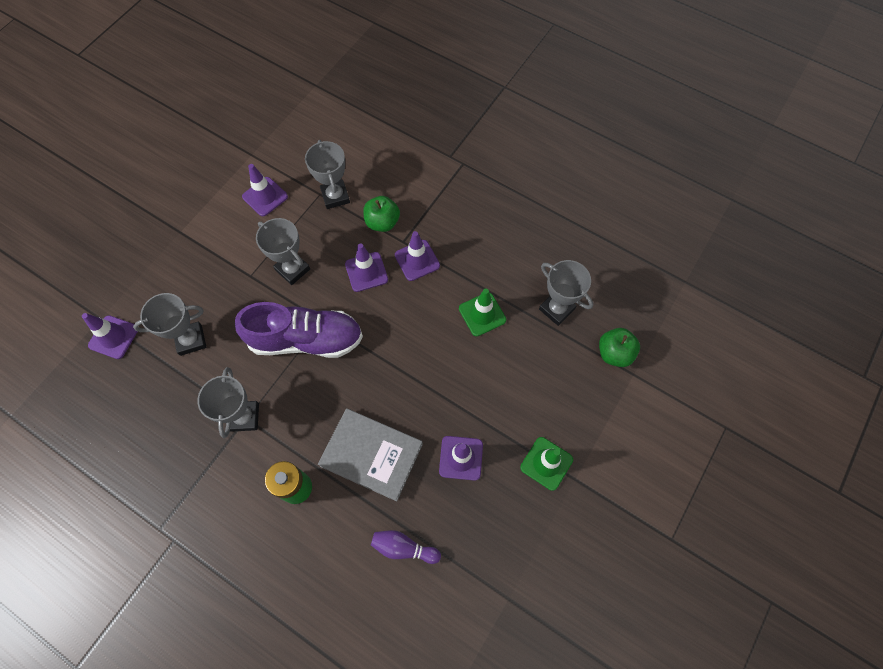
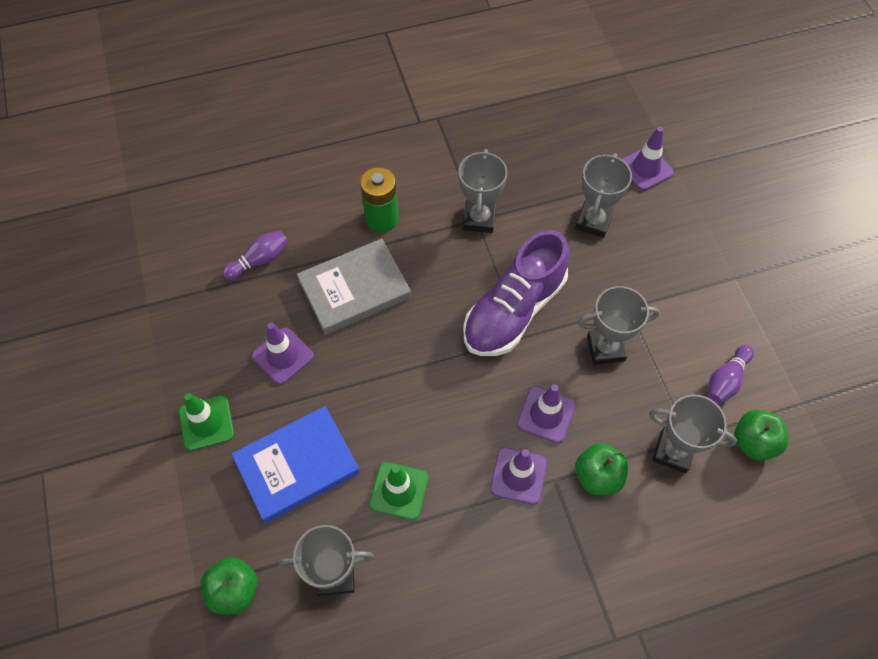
camera: 130 degrees right, 5 degrees down
(244, 417) = (479, 219): grey trophy -> grey trophy turned 60 degrees clockwise
(265, 197) = (725, 380): purple traffic cone -> purple bowling pin
(296, 164) = (753, 442): none -> green apple
(520, 382) = (297, 465): none -> blue book

